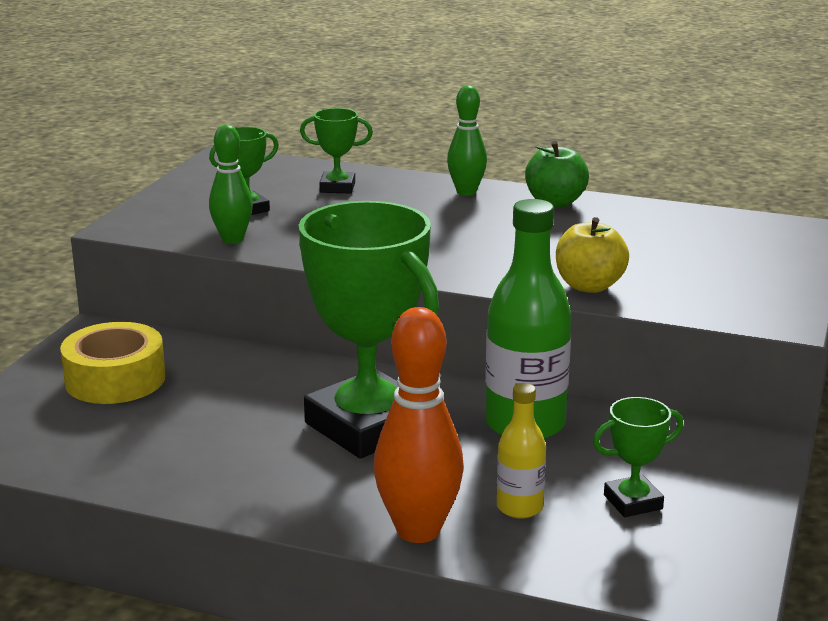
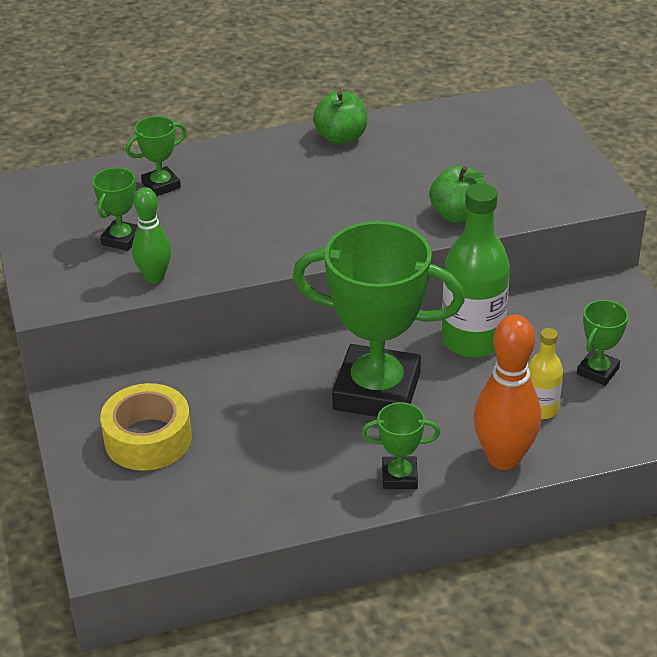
camera: 35 degrees left, 15 degrees up
(289, 499) = (399, 477): none -> green trophy
(466, 192) = (265, 151): green bowling pin -> none
(589, 286) = (458, 215): yellow apple -> green apple

